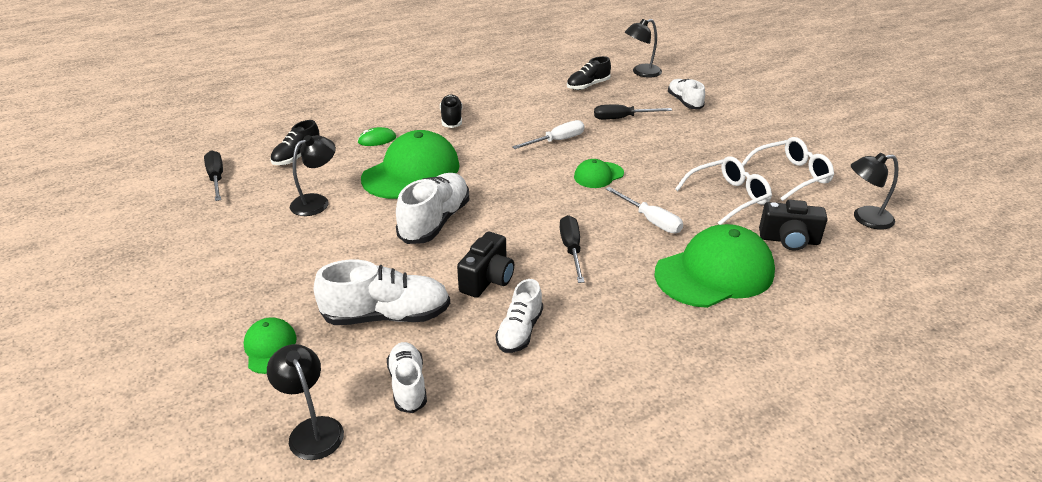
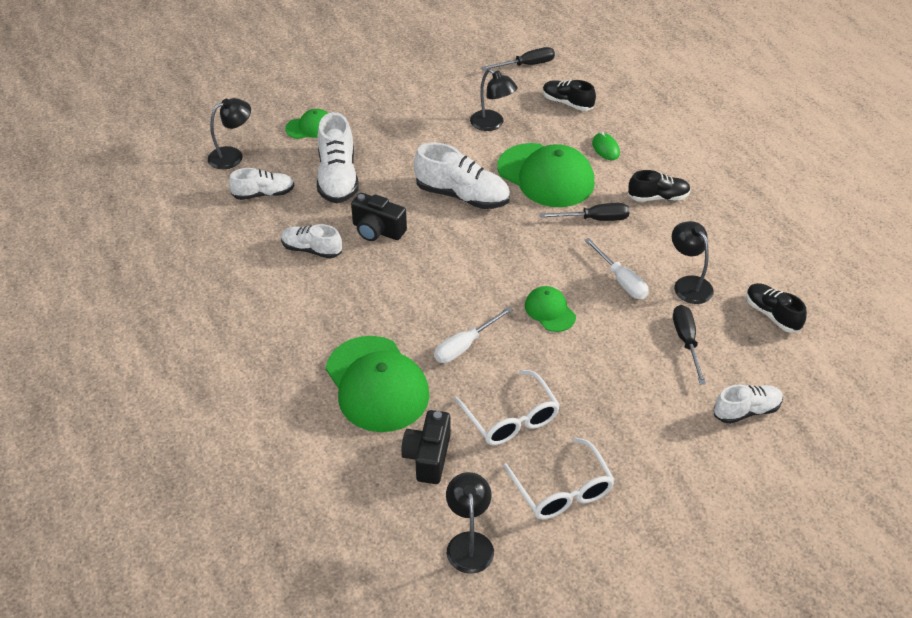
camera: 90 degrees right, 10 degrees up
(571, 249) = (417, 284): black screwdriver -> black screwdriver (595, 219)
(641, 72) = (830, 374): black lamp -> black lamp (688, 284)

